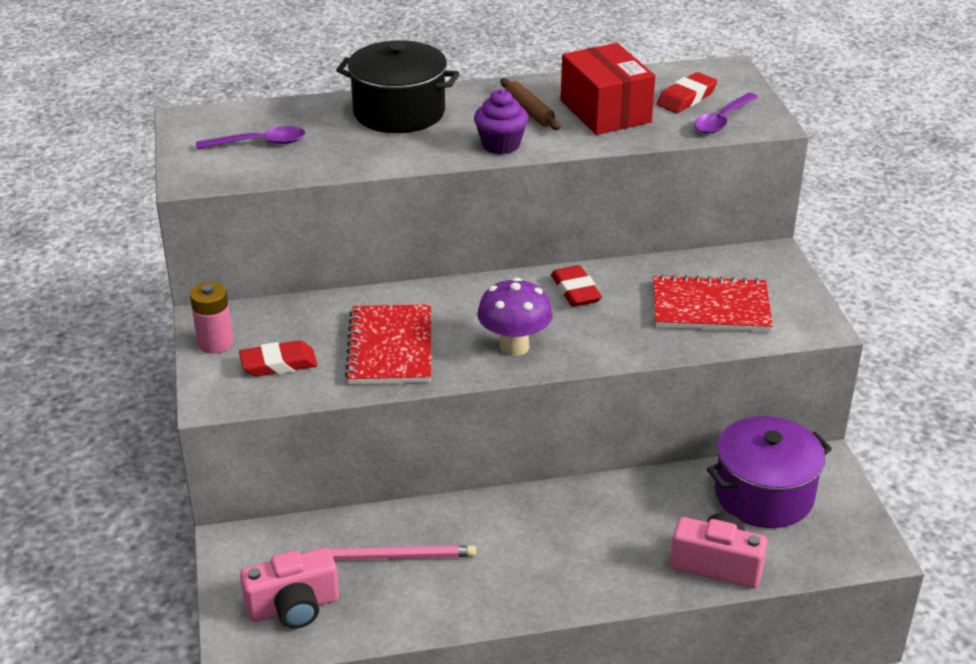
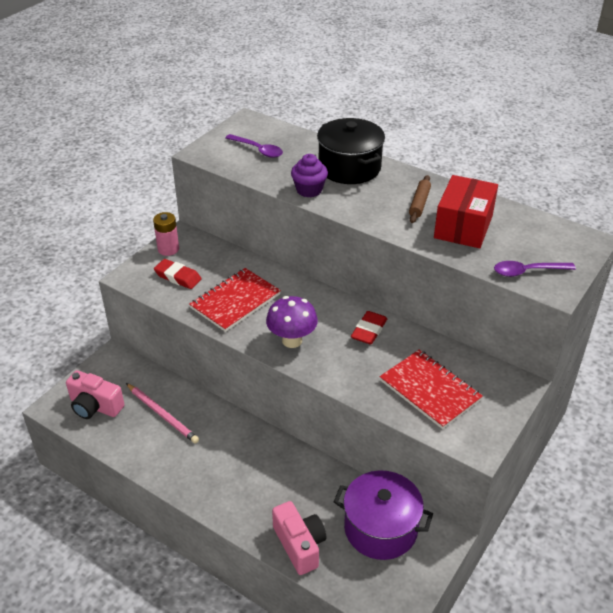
camera: 45 degrees right, 5 degrees up
(500, 145) = (371, 215): purple cupcake -> purple cupcake (309, 190)
(686, 98) = (528, 245): red eraser -> none

